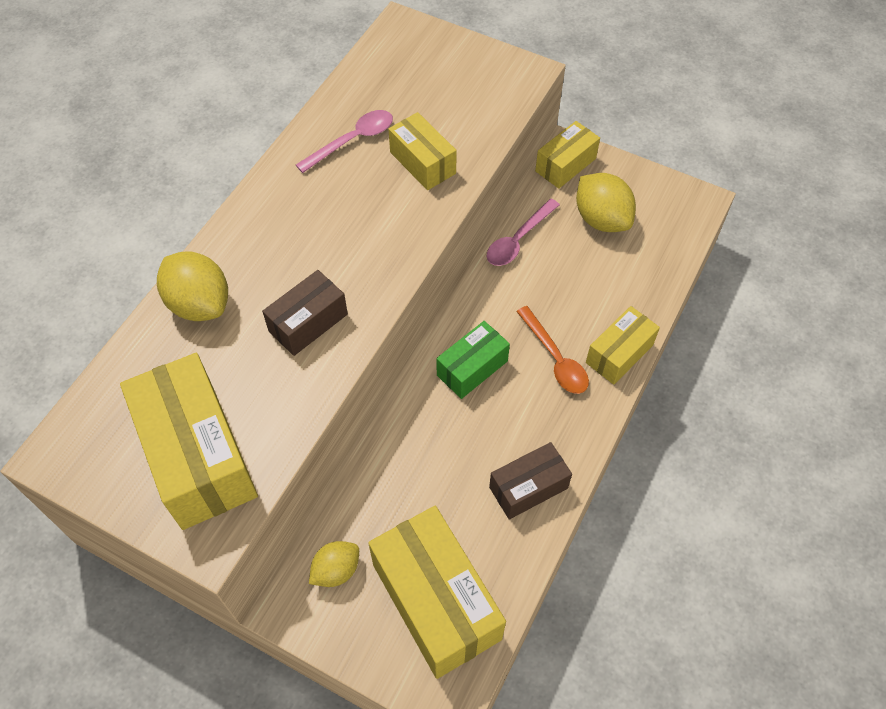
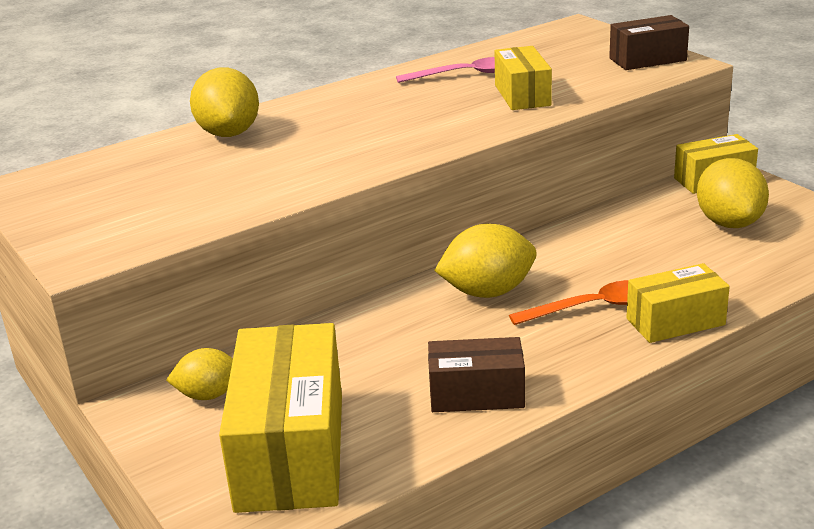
camera: 30 degrees right, 30 degrees down
(198, 456) = (130, 212): yellow box -> none
(308, 323) = (314, 160): brown box -> brown box (647, 59)
(472, 368) = (487, 292): green box -> yellow lemon
(518, 240) = (616, 218): pink spoon -> none
(555, 358) = (591, 307): orange spoon -> orange spoon turned 105 degrees counterclockwise

